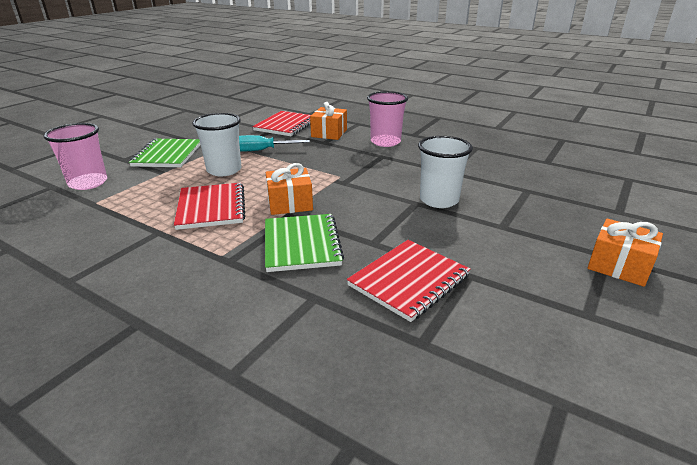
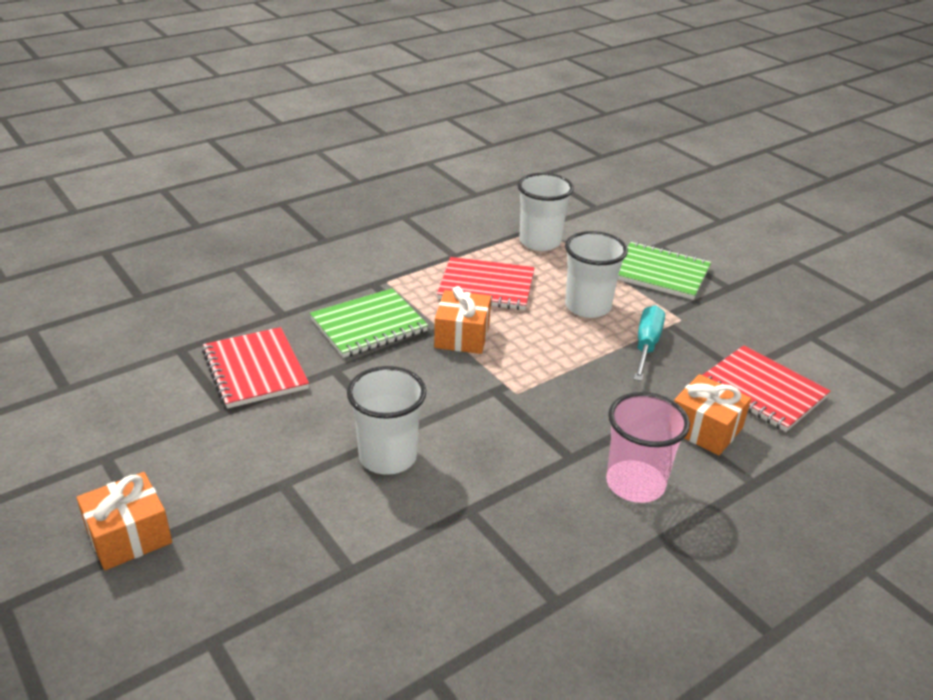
camera: 110 degrees right, 5 degrees up
(88, 183) = (594, 224): pink cup -> none
(124, 199) = (540, 242): none -> white cup
(301, 244) = (369, 325): green notebook -> green notebook turned 45 degrees counterclockwise

